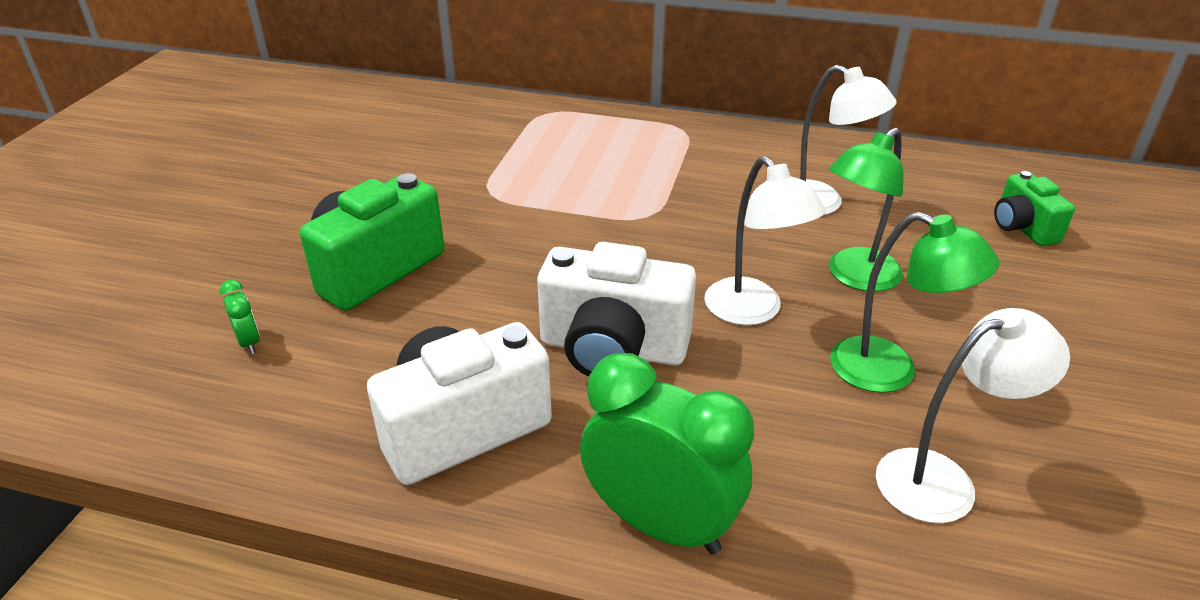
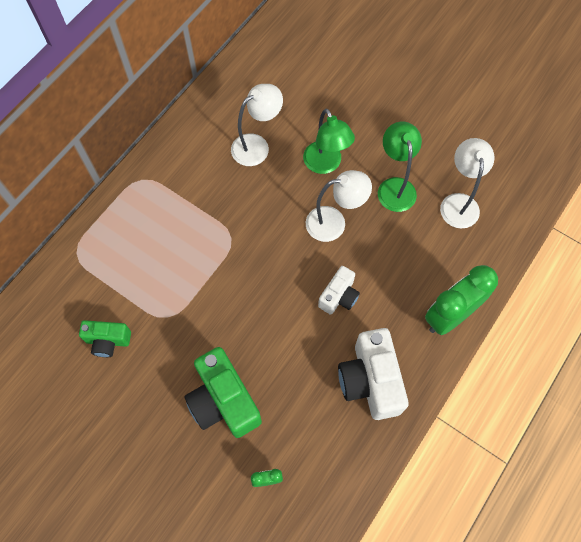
camera: 70 degrees left, 30 degrees up
(612, 349) = (339, 296): white camera -> white camera, size x0.57
(890, 371) = (395, 187): green lamp -> green lamp turned 60 degrees counterclockwise
(1022, 228) = (316, 70): green camera -> green camera (108, 341)

